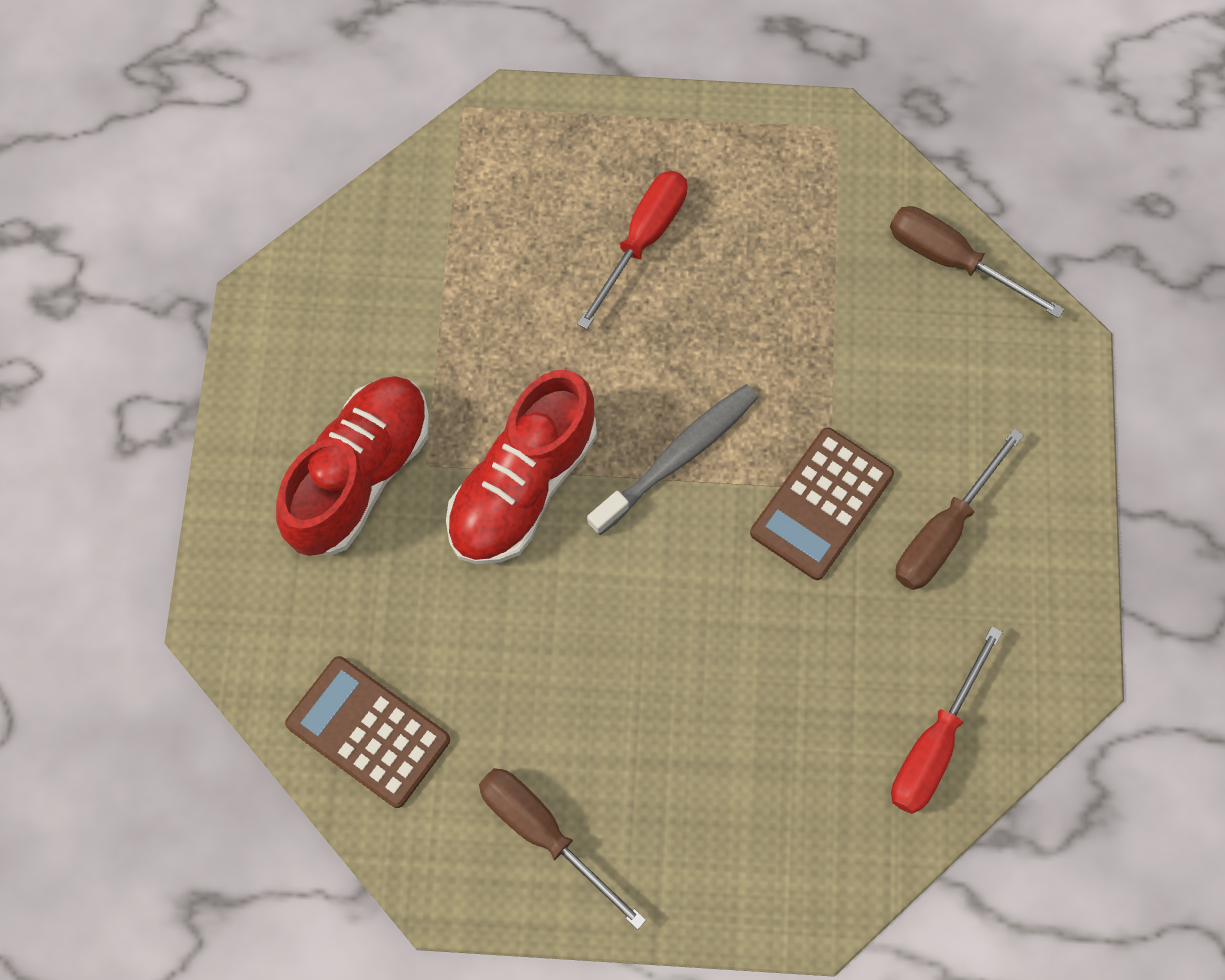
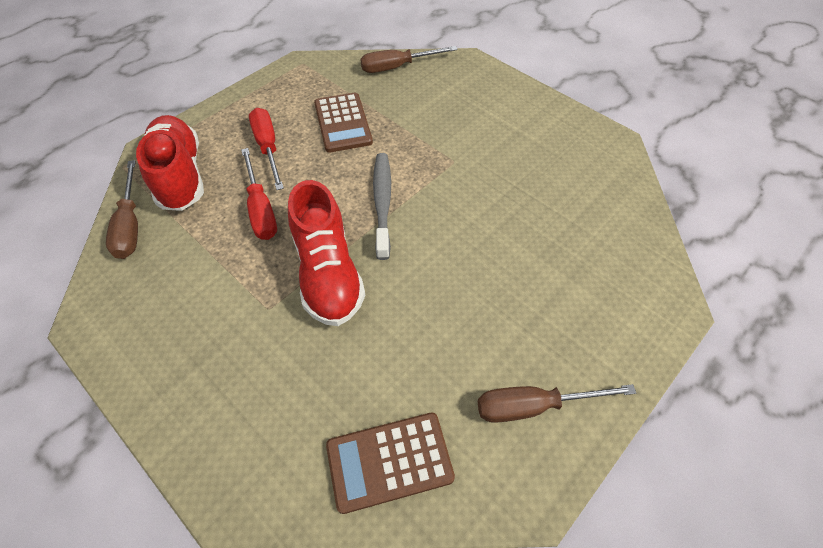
camera: 50 degrees left, 15 degrees down
(360, 475) = (237, 346): red shoe -> red shoe (180, 176)
(821, 504) = (459, 168): brown calculator -> brown calculator (343, 123)
(934, 744) = (613, 203): red screwdriver -> red screwdriver (261, 209)
(943, 532) = (512, 139): brown screwdriver -> brown screwdriver (130, 225)

